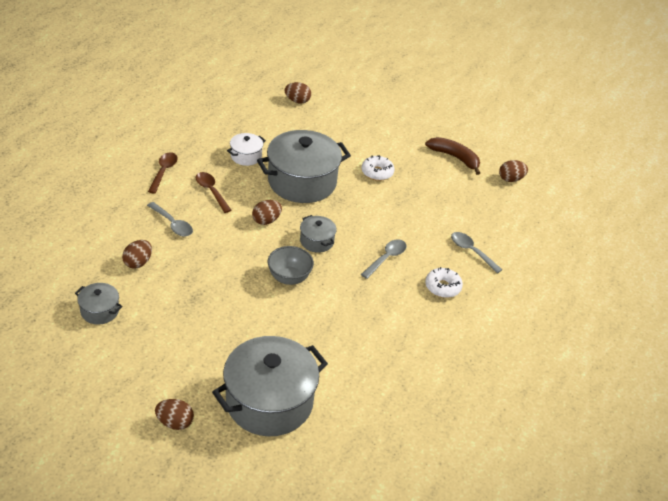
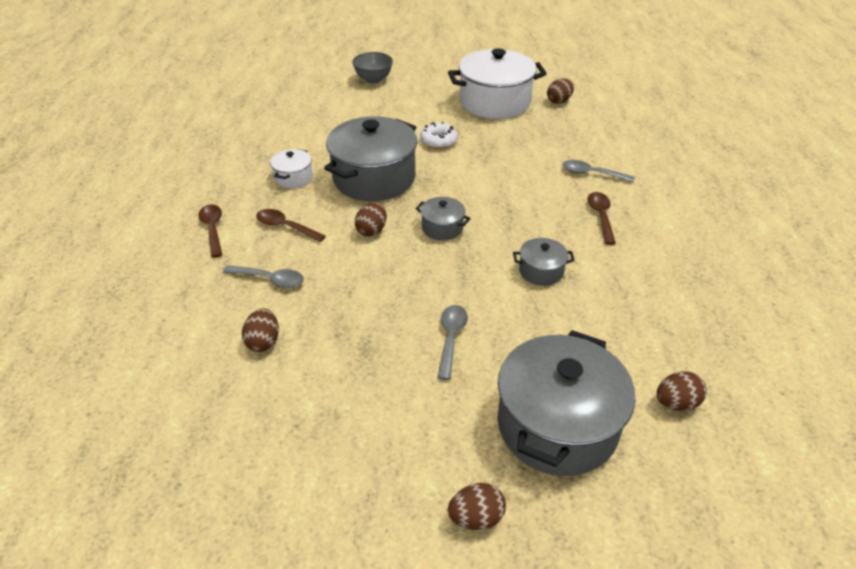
camera: 25 degrees left, 0 degrees up
(99, 311) = (261, 425): grey pot -> grey pot (541, 271)
(289, 278) = (449, 277): grey bowl -> grey bowl (373, 80)
(297, 101) = (301, 109): brown egg -> brown egg (676, 403)
(386, 258) = (524, 214): grey spoon -> grey spoon (451, 338)
(442, 287) = (601, 216): white donut -> brown spoon
(455, 158) = (495, 102): brown banana -> white pot

